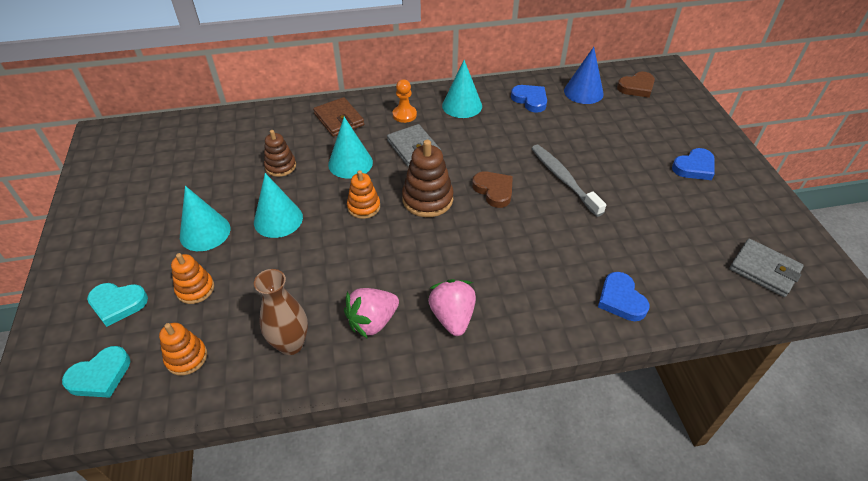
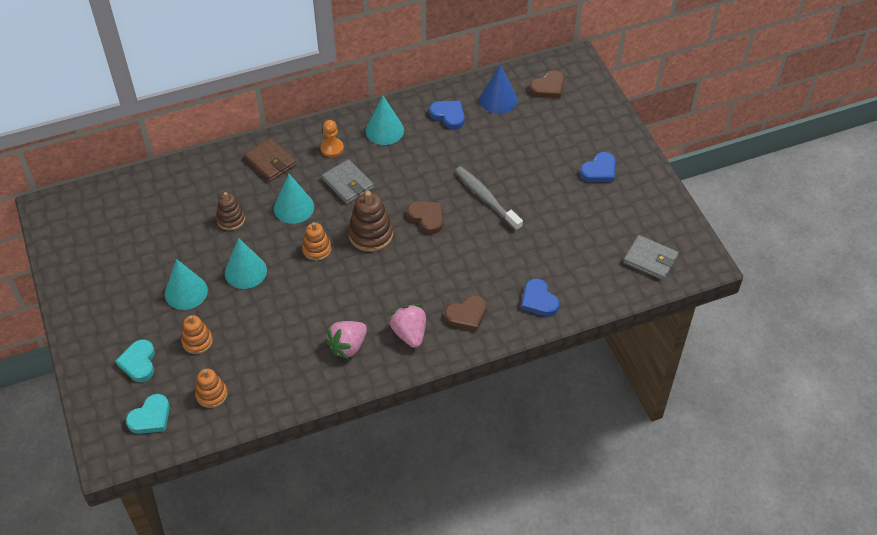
camera: 10 degrees left, 5 degrees up
(118, 304) = (139, 363): turquoise heart -> turquoise heart turned 90 degrees clockwise
(291, 344) = (289, 373): brown vase -> none
(528, 305) = (467, 315): none -> brown heart

